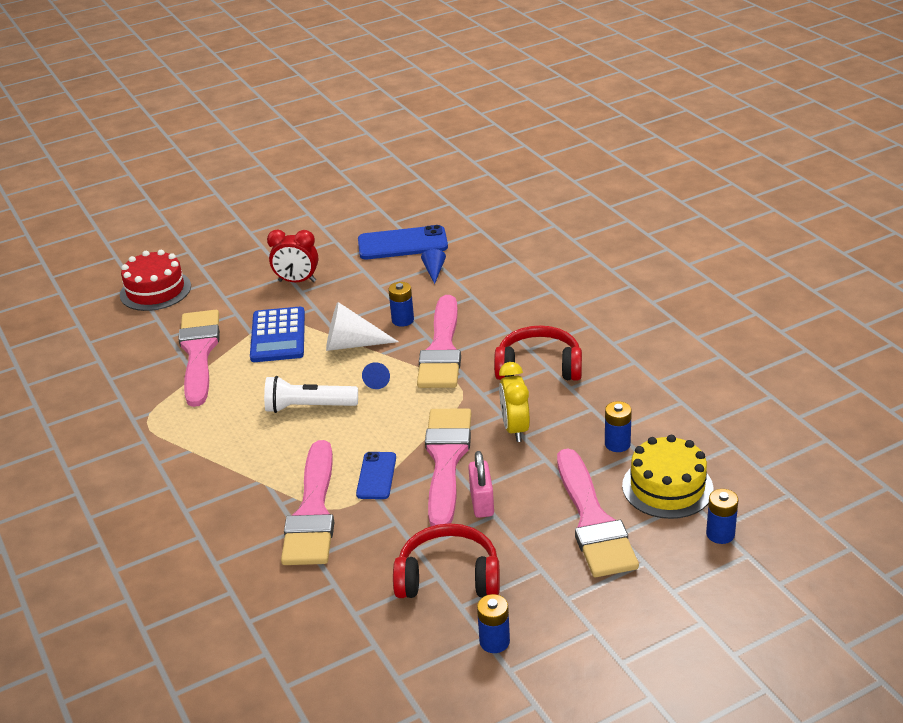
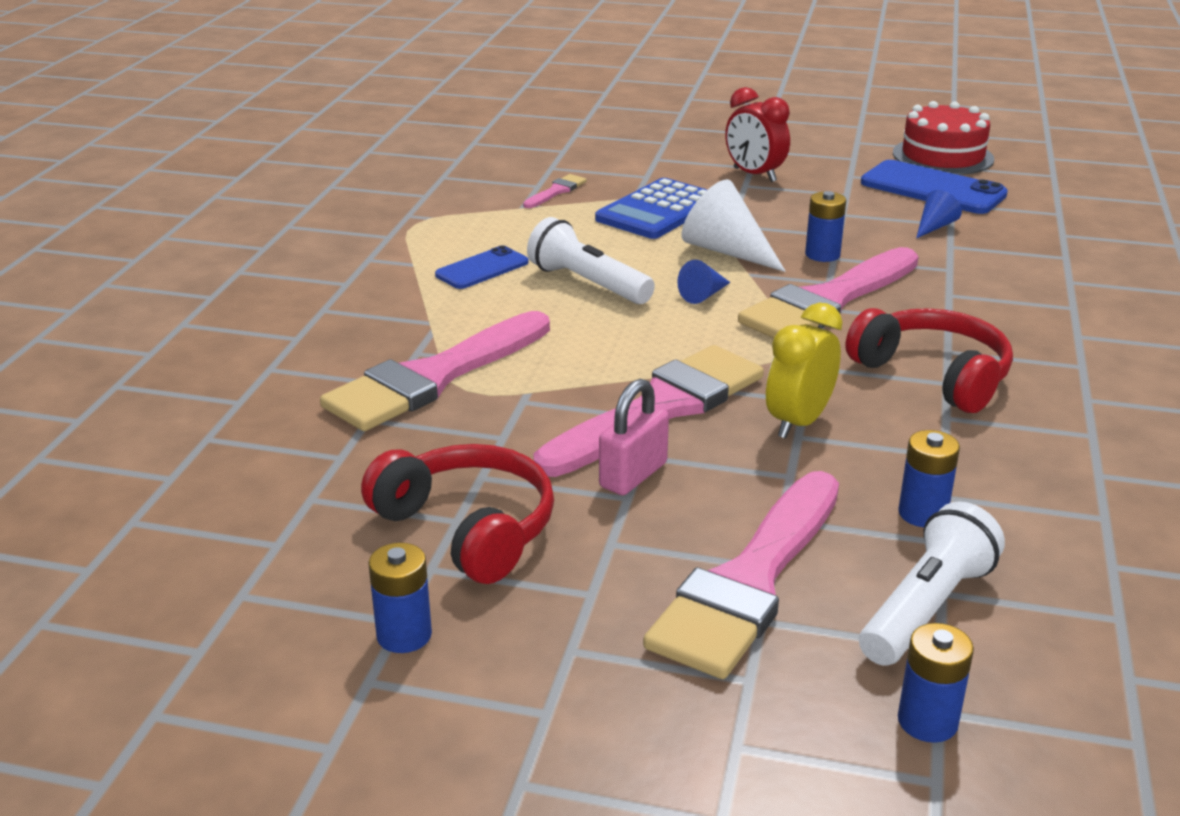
camera: 40 degrees right, 5 degrees down
(155, 290) = (599, 129): red cake -> red cake (942, 156)
(199, 353) = (556, 191): pink brush -> pink brush, size x0.42
(376, 476) = (555, 381): blue phone -> blue phone (482, 269)
(667, 487) = (926, 608): yellow cake -> white flashlight

